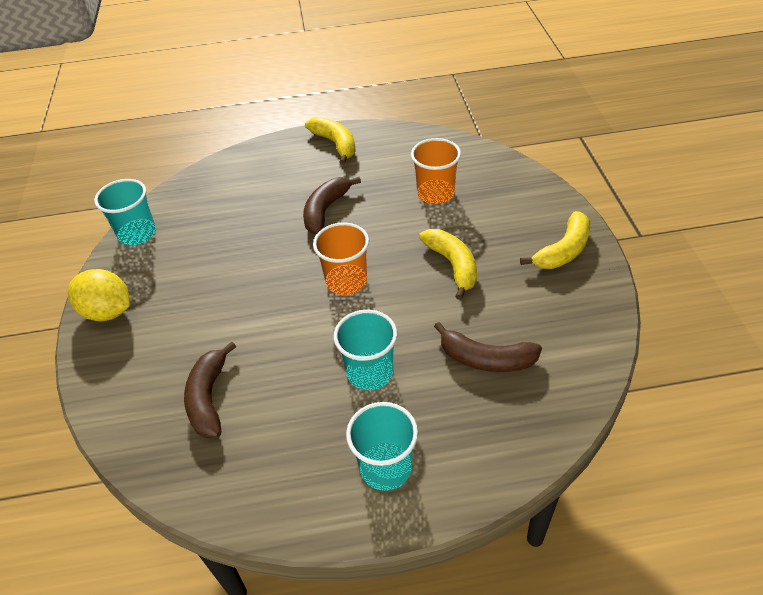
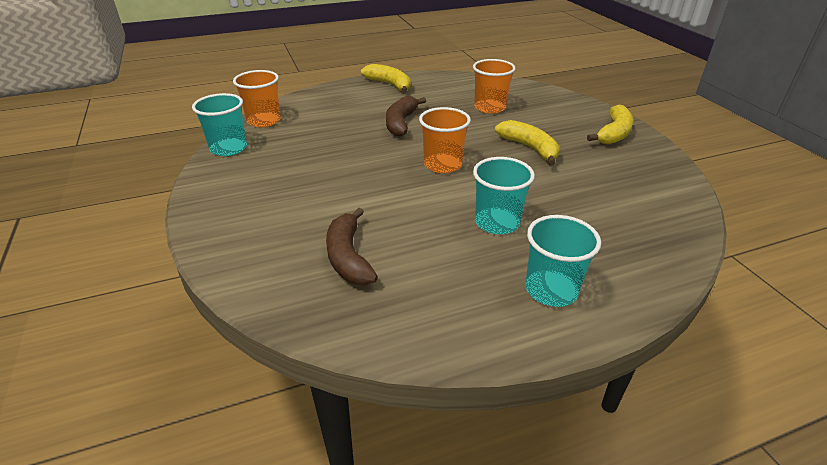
camera: 15 degrees left, 10 degrees down
(108, 312) = (217, 203): yellow lemon -> none
(182, 194) = (264, 121): none -> orange cup
(486, 359) = (595, 204): brown banana -> none

